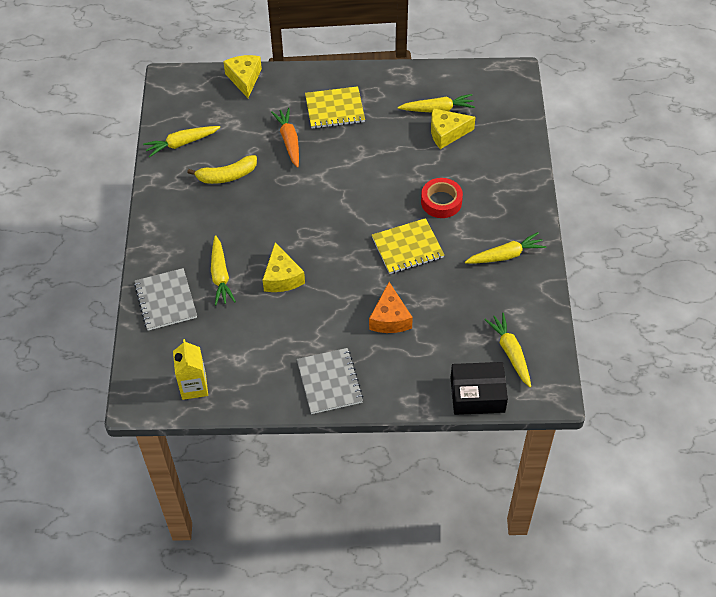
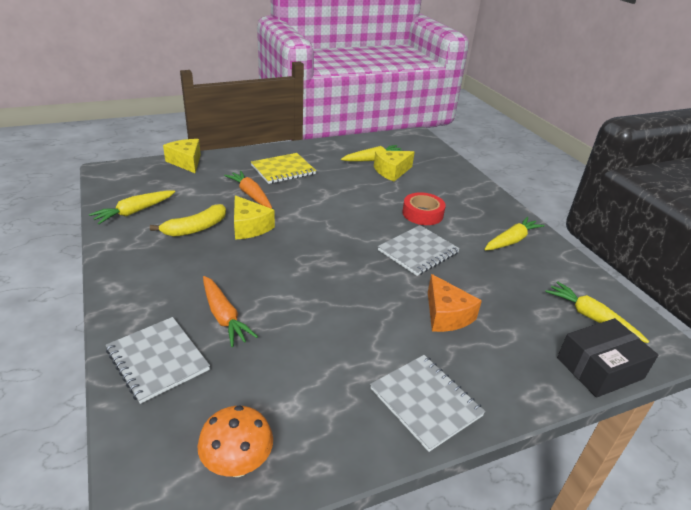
camera: 25 degrees left, 20 degrees down
(194, 386) = (238, 464): yellow carton -> orange mushroom
(220, 276) = (224, 317): yellow carrot -> orange carrot
(282, 277) = (301, 303): yellow cheese -> yellow cheese (249, 227)
(407, 247) = (418, 251): yellow notebook -> grey notebook

